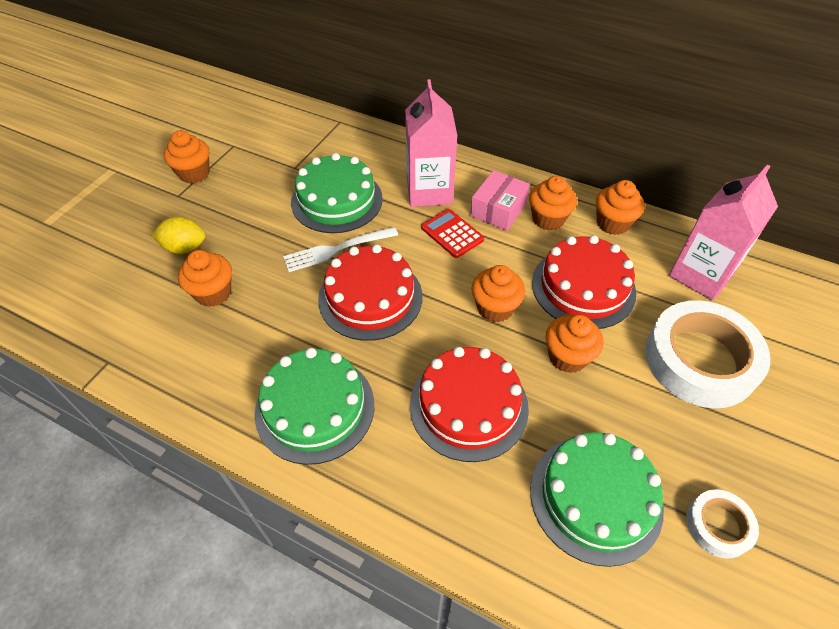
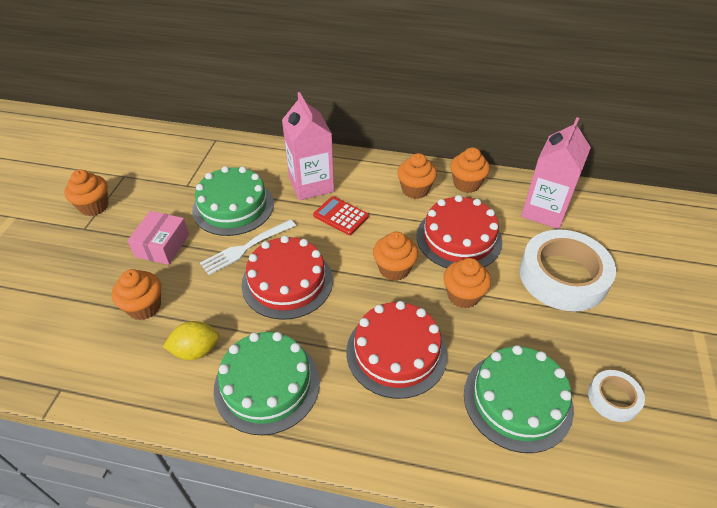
camera: 15 degrees left, 5 degrees down
(185, 248) = (105, 273): yellow lemon -> yellow lemon (196, 350)
(498, 210) = (373, 189): pink box -> pink box (162, 245)

